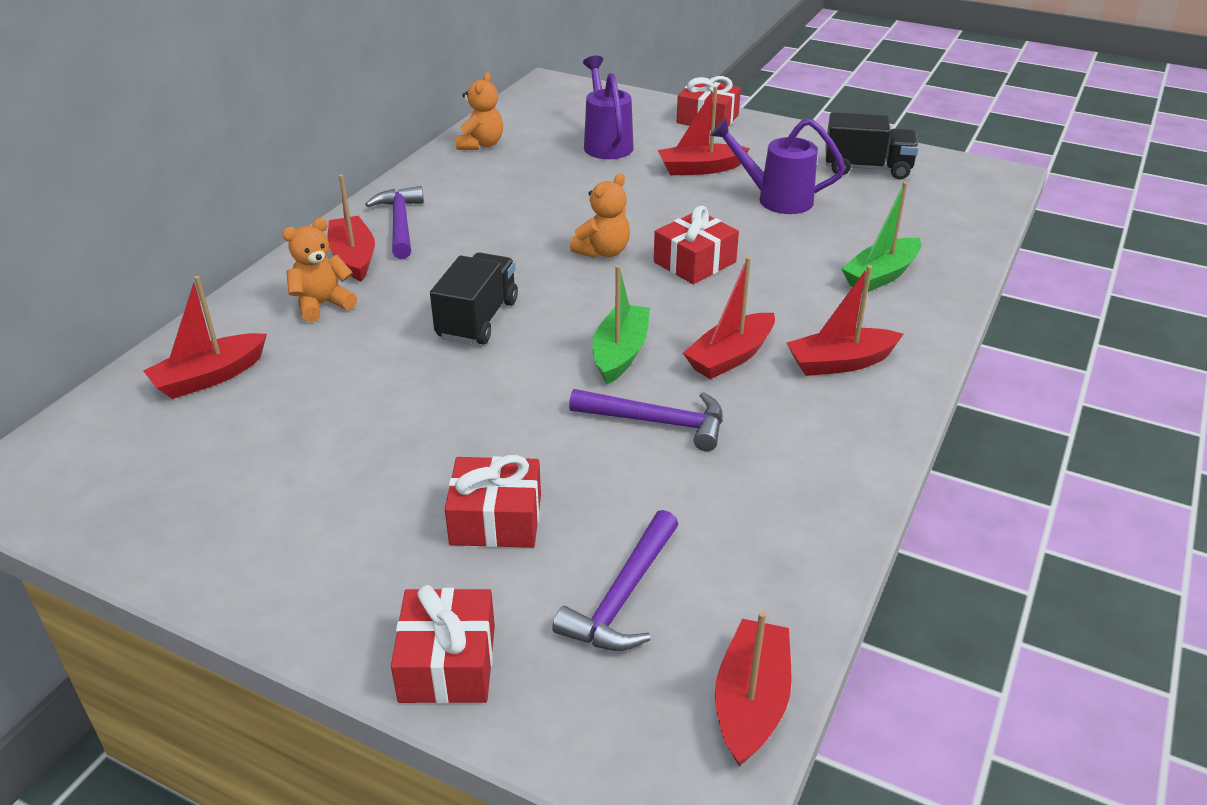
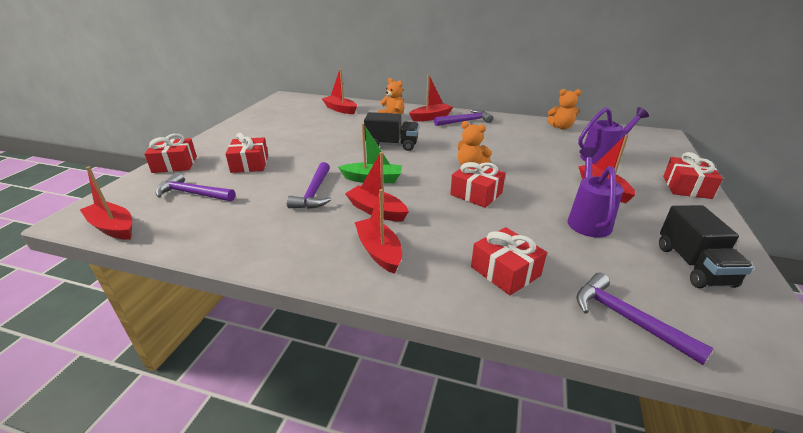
camera: 80 degrees right, 5 degrees down
(751, 702) = (113, 227): red boat -> red boat turned 150 degrees counterclockwise
(881, 275) = (505, 271): green boat -> red gift
(951, 226) = (627, 319): none -> purple hammer

